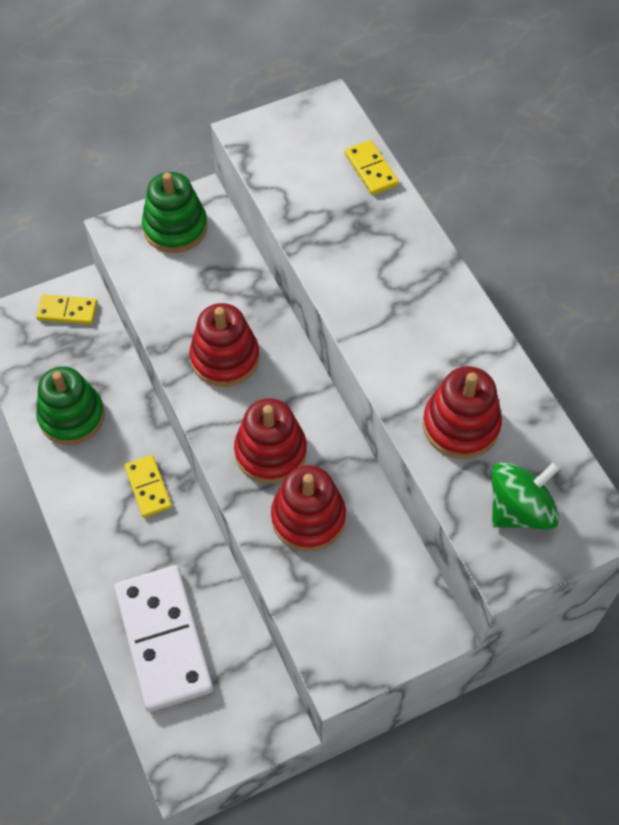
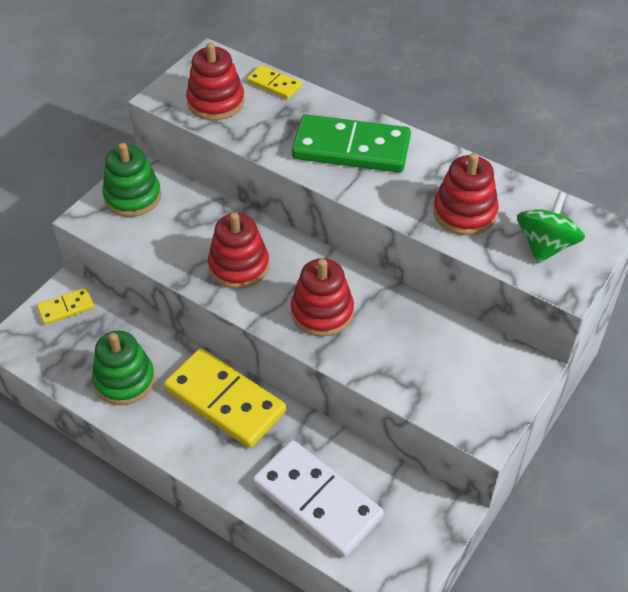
camera: 30 degrees left, 10 degrees down
(148, 487) = (225, 400): yellow domino -> yellow domino, size x2.06
(308, 517) = (383, 342): red stacking toy -> red stacking toy (216, 102)
(397, 287) = (351, 148): none -> green domino

